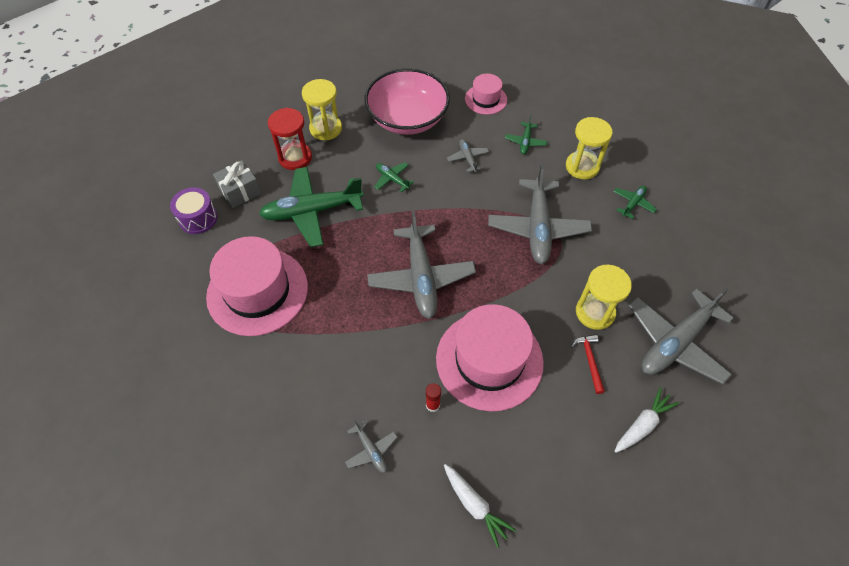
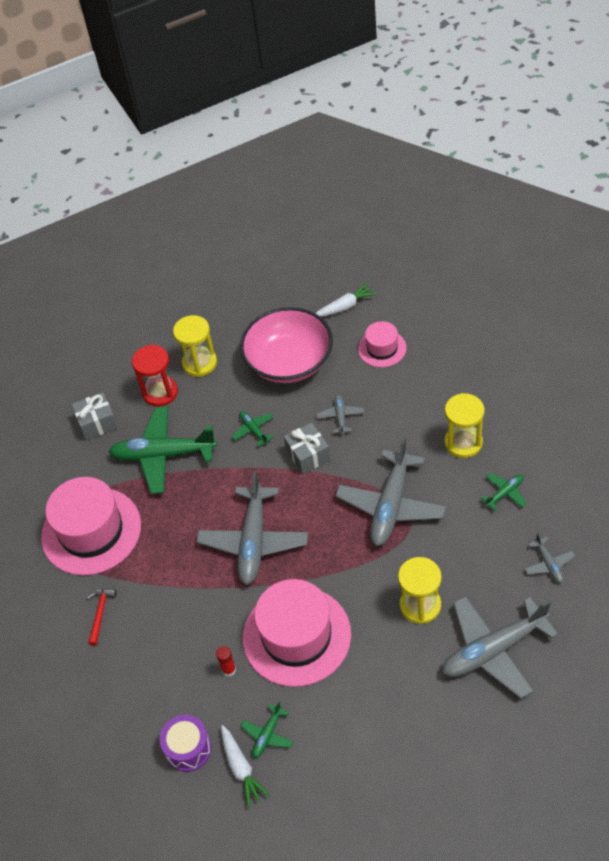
camera: 20 degrees right, 5 degrees down
(198, 218) = (50, 447): purple drum -> purple drum (188, 749)
(371, 450) = (160, 701): grey plane -> grey plane (548, 564)
(448, 194) = (308, 455): none -> grey gift
(525, 142) = (410, 405): green plane -> green plane (267, 735)
(589, 361) = (397, 653): red hammer -> red hammer (100, 613)
(642, 425) = (428, 725): white carrot -> white carrot (345, 306)

